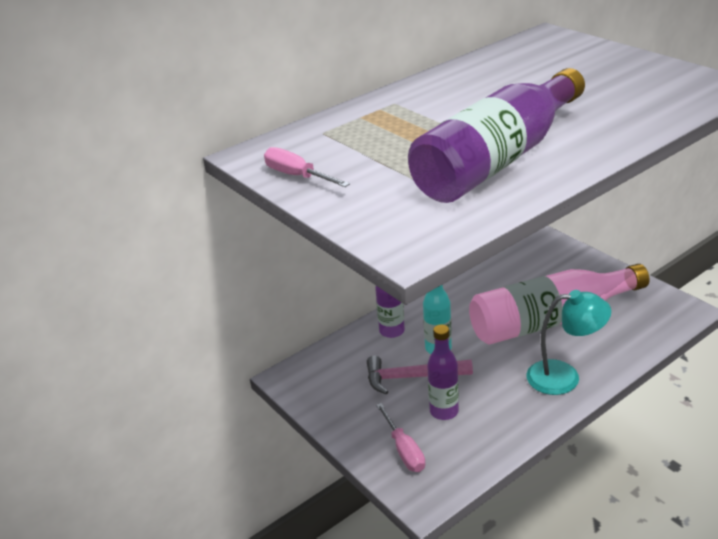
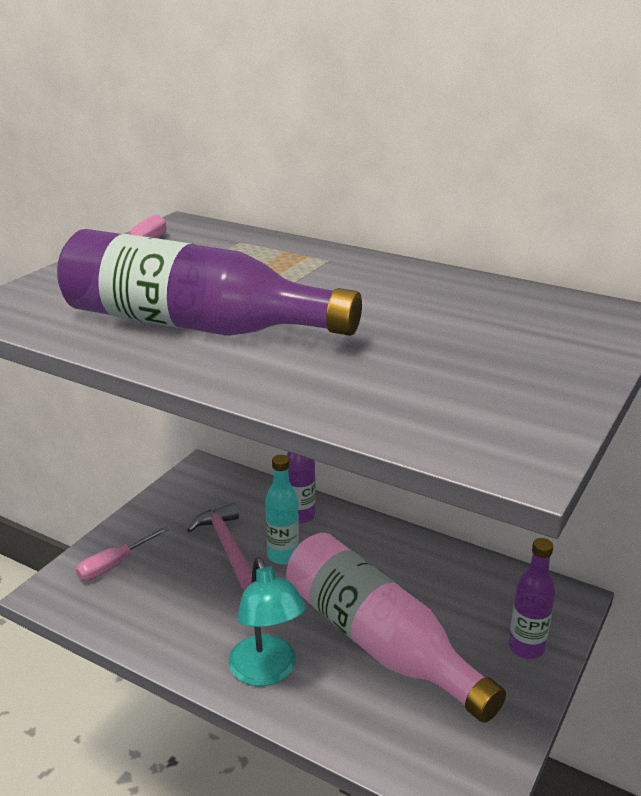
camera: 65 degrees right, 5 degrees down
(444, 411) = (178, 581): purple bottle -> purple bottle (526, 647)

